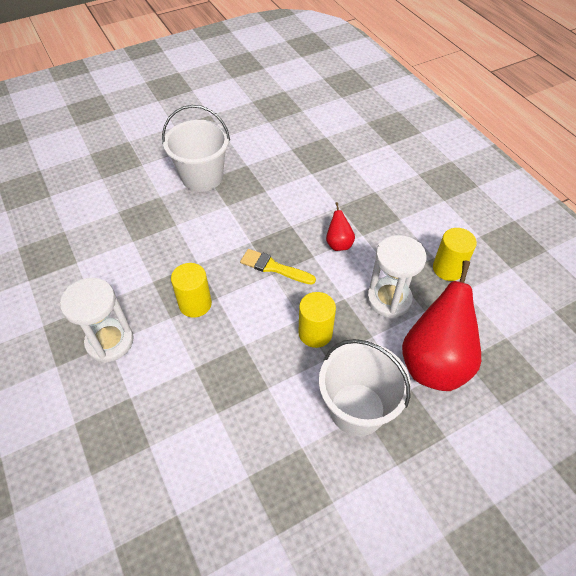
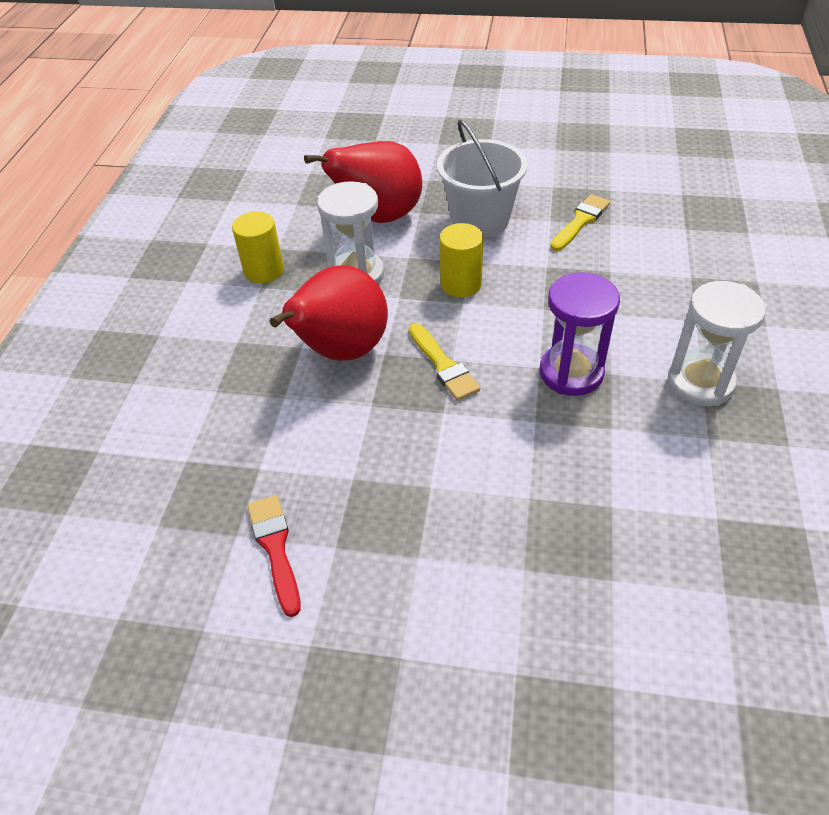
camera: 140 degrees left, 5 degrees down
(195, 304) = (571, 373): yellow cylinder -> purple hourglass
(202, 177) = (427, 567): white bucket -> none
(270, 153) = (275, 548): none -> red brush
(275, 462) = (580, 221): none -> yellow brush
(338, 244) = (340, 351): red pear -> red pear, size x2.21

